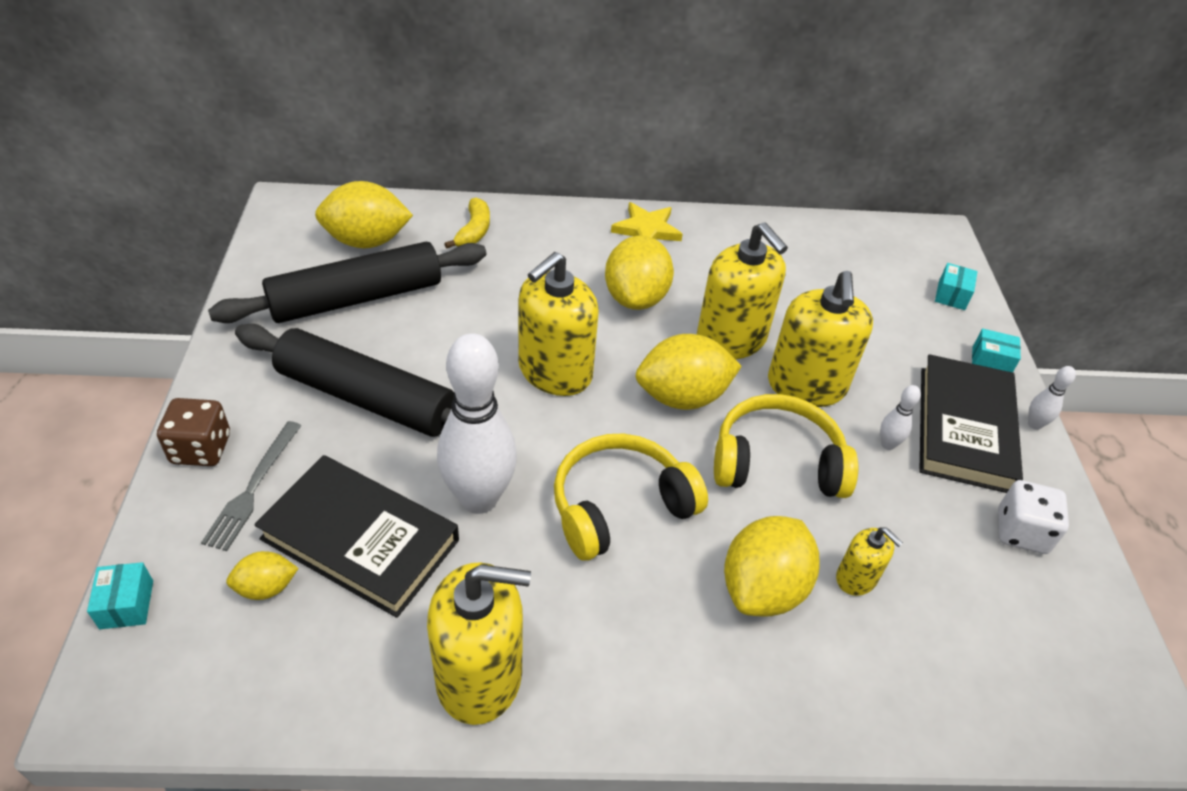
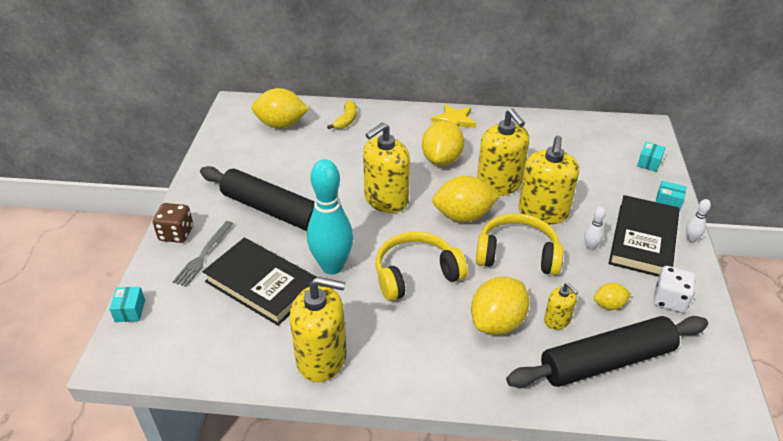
camera: 10 degrees right, 5 degrees down
(266, 587) = (206, 306): yellow lemon -> yellow lemon (609, 305)
(356, 298) = (272, 156): black rolling pin -> black rolling pin (606, 361)
(479, 498) = (332, 266): white bowling pin -> turquoise bowling pin

